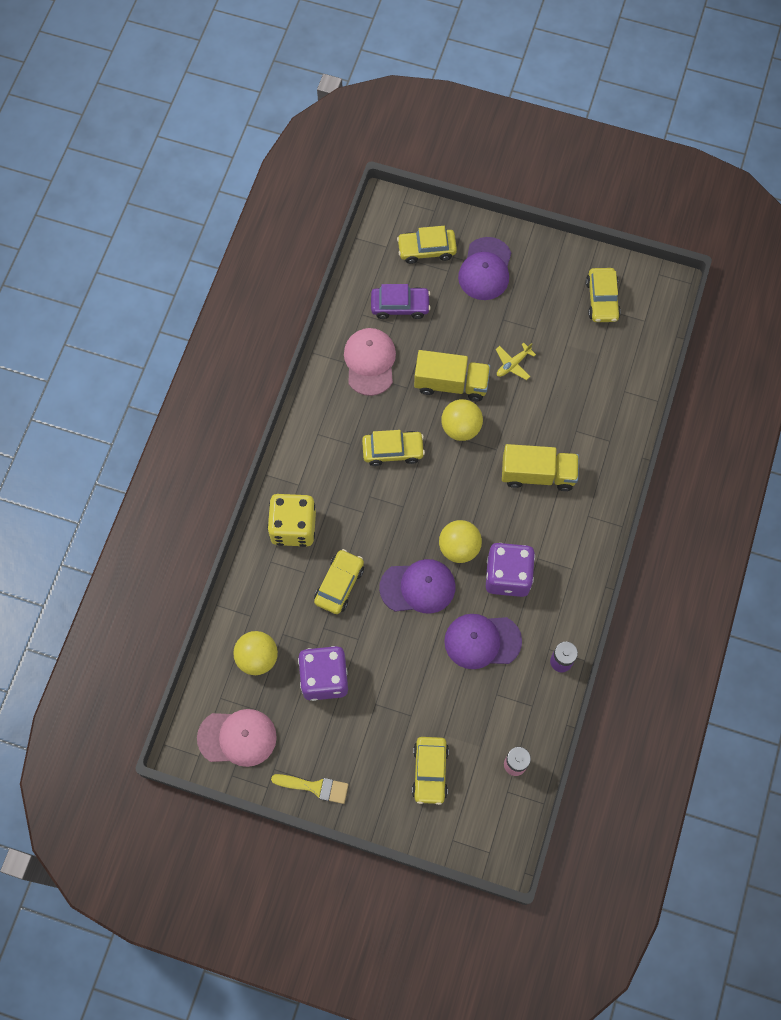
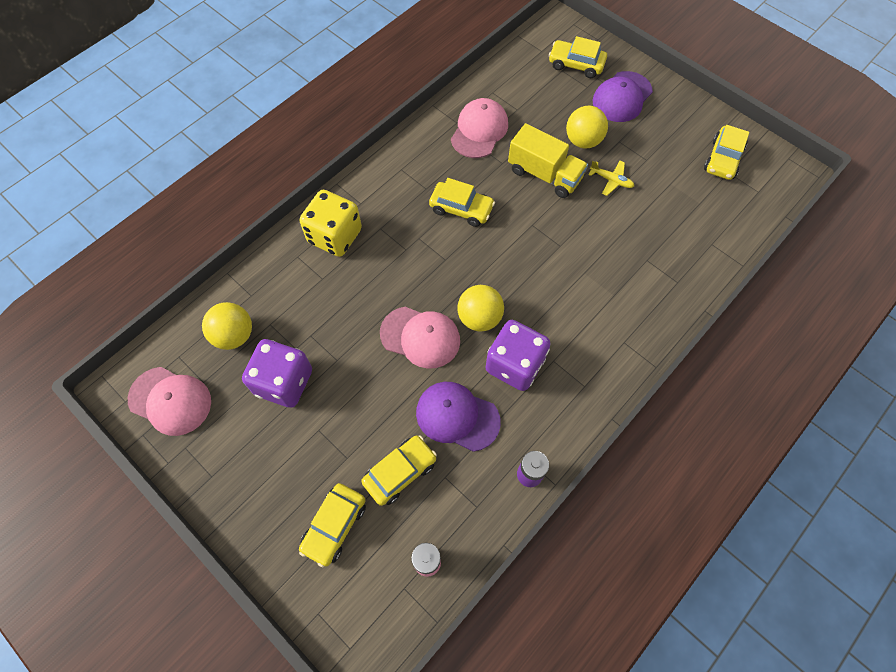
camera: 25 degrees right, 5 degrees down
(315, 787) = (212, 485): yellow brush -> none
(339, 584) = (347, 303): yellow car -> yellow car (400, 472)
(400, 306) = (530, 98): purple car -> none
(418, 587) = (420, 337): purple cap -> pink cap
(461, 428) = (535, 214): yellow ball -> yellow ball (583, 141)
(513, 364) = (611, 180): yellow plane -> yellow plane turned 135 degrees counterclockwise
(538, 474) = (590, 283): yellow truck -> none

